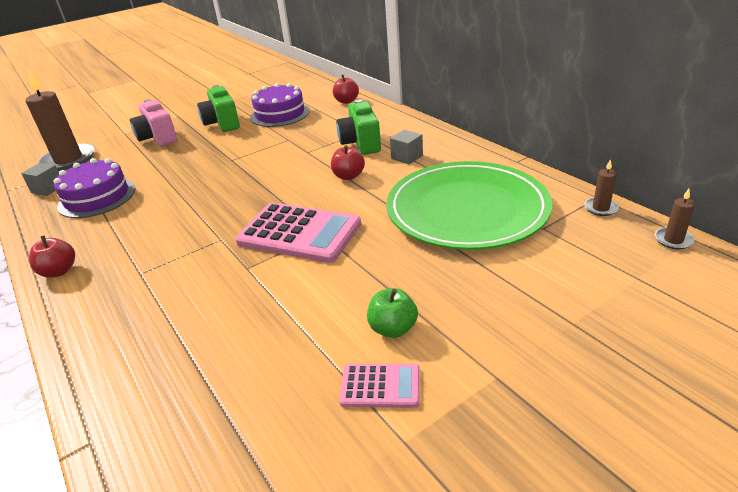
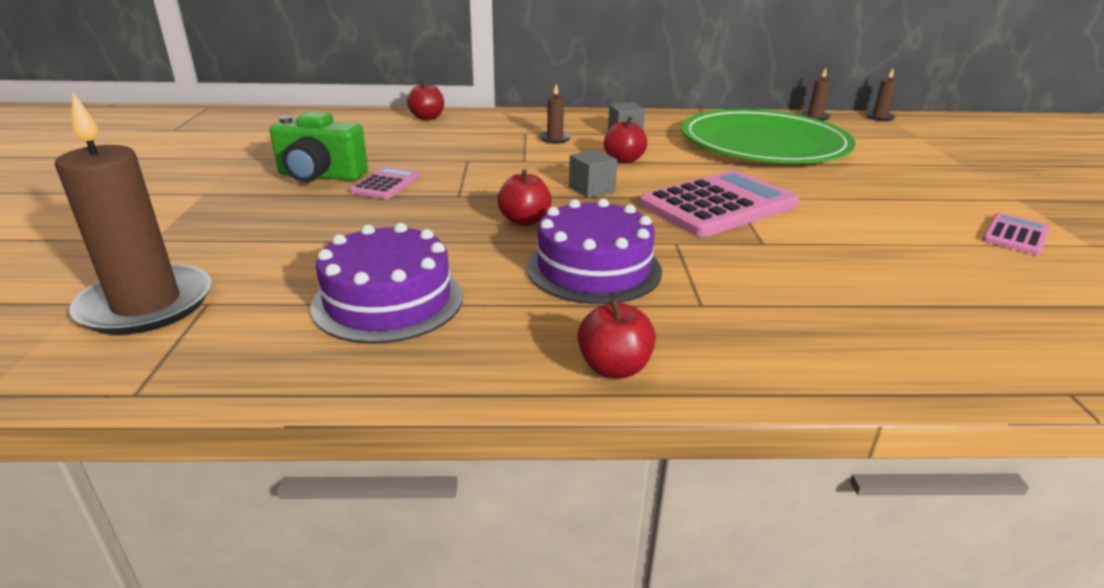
camera: 60 degrees left, 5 degrees down
(48, 189) = (243, 342): grey cube -> grey cube (591, 189)
(158, 138) = (257, 220): pink camera -> none
(212, 188) = (524, 220): none -> red apple
(228, 139) = (386, 184): none -> pink calculator
(280, 114) = (378, 147): purple cake -> purple cake (593, 268)
(361, 143) = (555, 139): green camera -> brown candle
(393, 328) = (933, 211): green apple -> none

